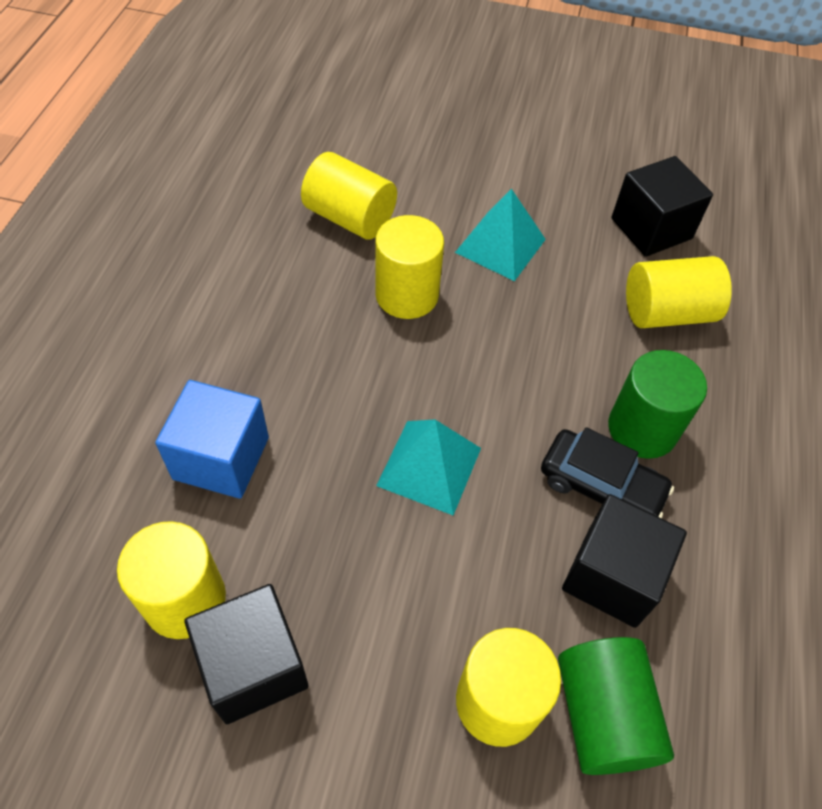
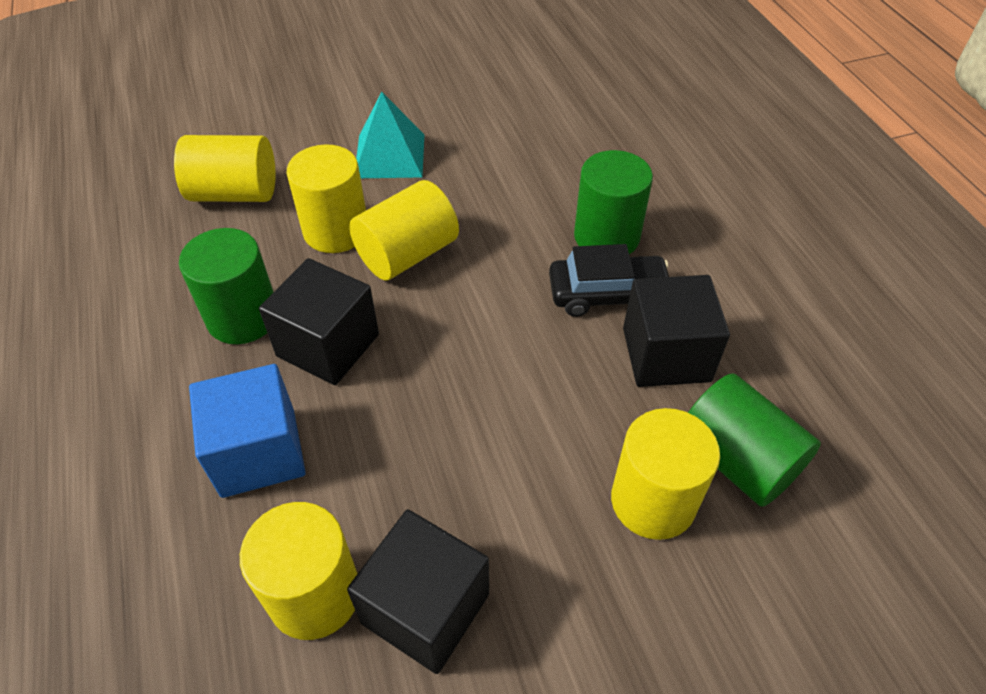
camera: 30 degrees left, 5 degrees down
(284, 334) = (243, 317): none -> green cylinder
(429, 466) = (458, 354): turquoise pyramid -> none
(651, 228) = (503, 90): black cube -> black cube (328, 345)
(667, 313) = (561, 145): yellow cylinder -> yellow cylinder (407, 254)

